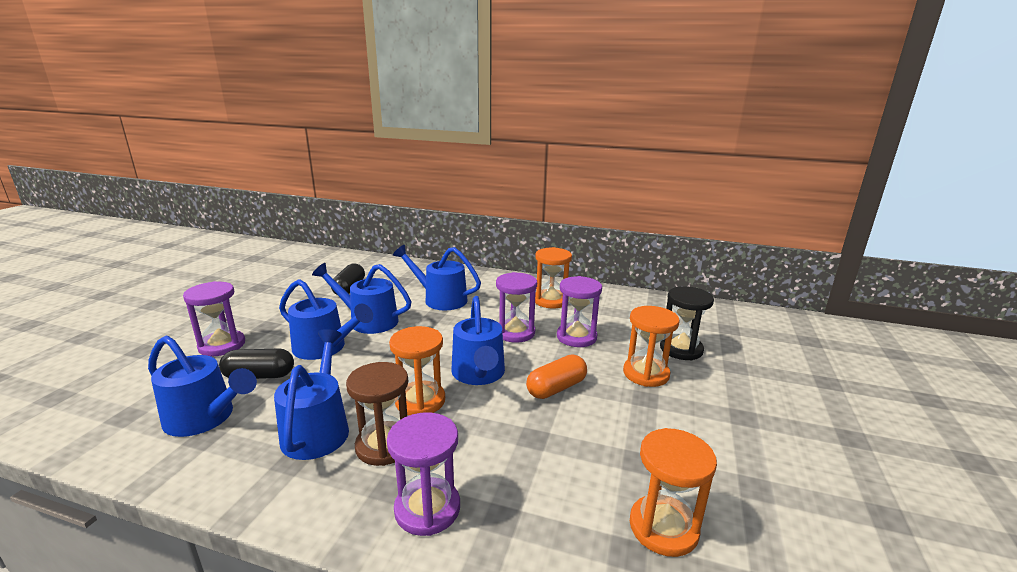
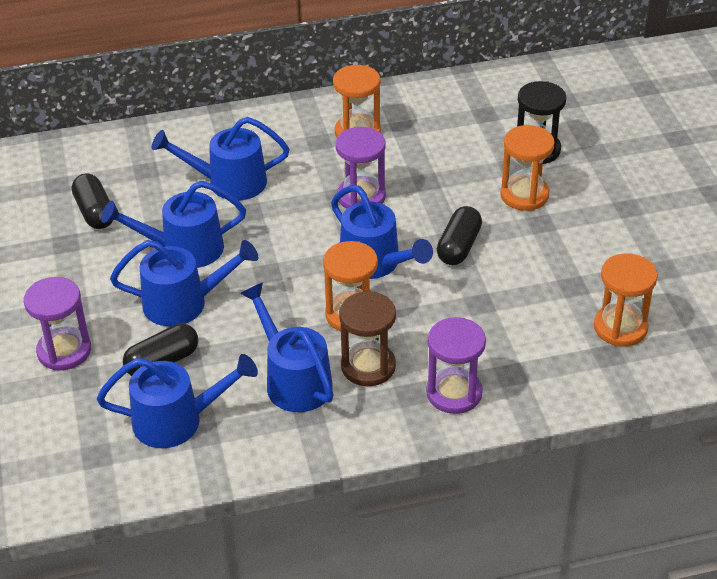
camera: 30 degrees left, 20 degrees up
(556, 388) = (458, 247): orange capsule -> black capsule
(576, 337) = (428, 176): purple hourglass -> none

